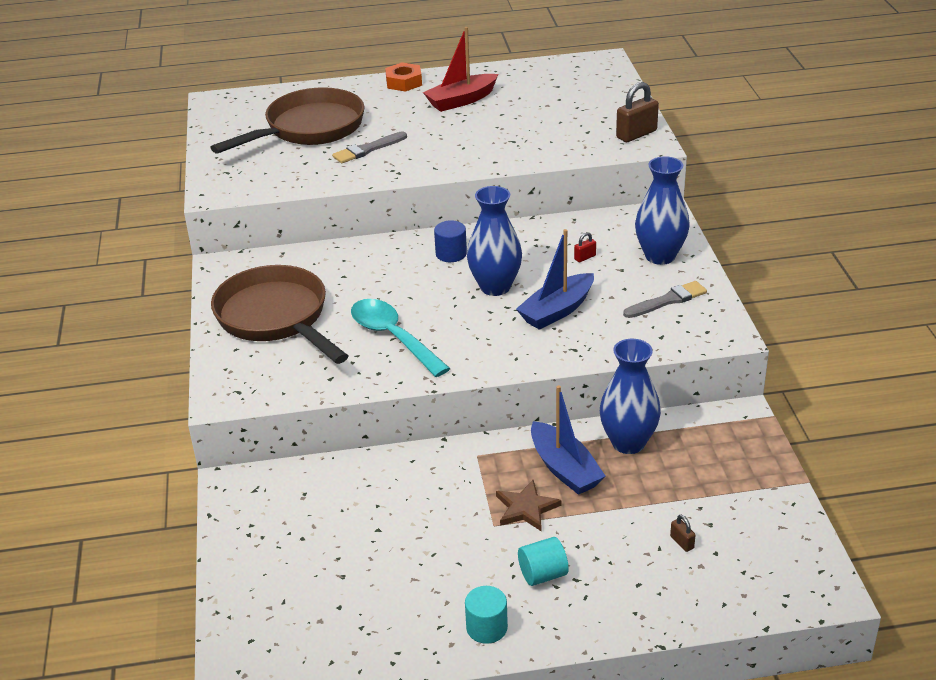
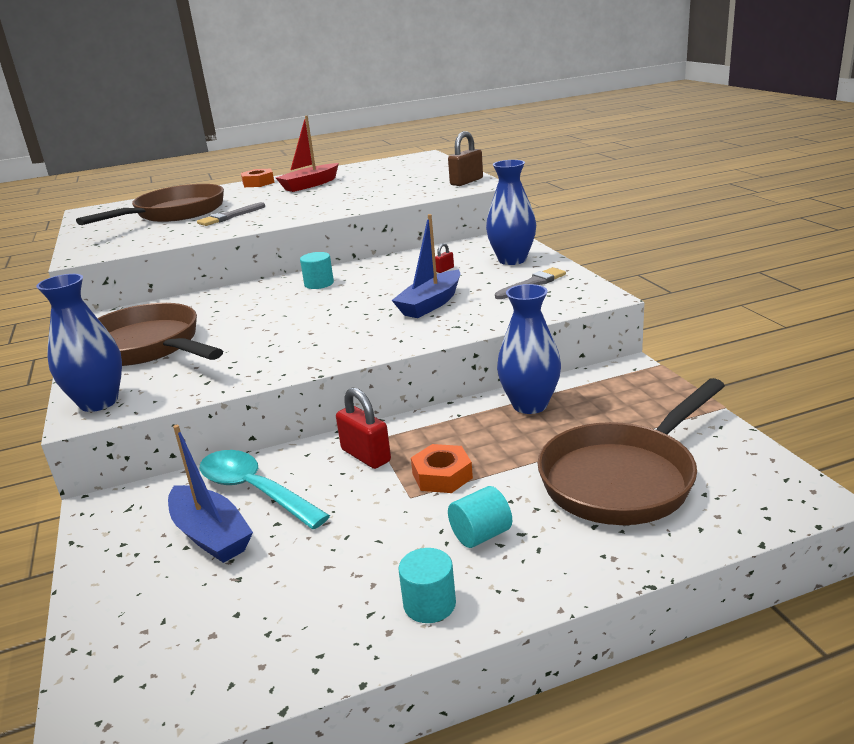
camera: 10 degrees left, 10 degrees down
(393, 337) = (271, 343): turquoise spoon -> turquoise spoon (254, 490)
(451, 254) = (319, 284): blue cylinder -> turquoise cylinder
(464, 473) = (365, 455): none -> red padlock
(495, 287) = (366, 297): blue vase -> blue vase (99, 402)
(526, 508) = (442, 476): brown star -> orange nut
(564, 469) = (472, 435): blue boat -> blue boat (211, 535)
(682, 542) = (624, 478): brown padlock -> brown pan

